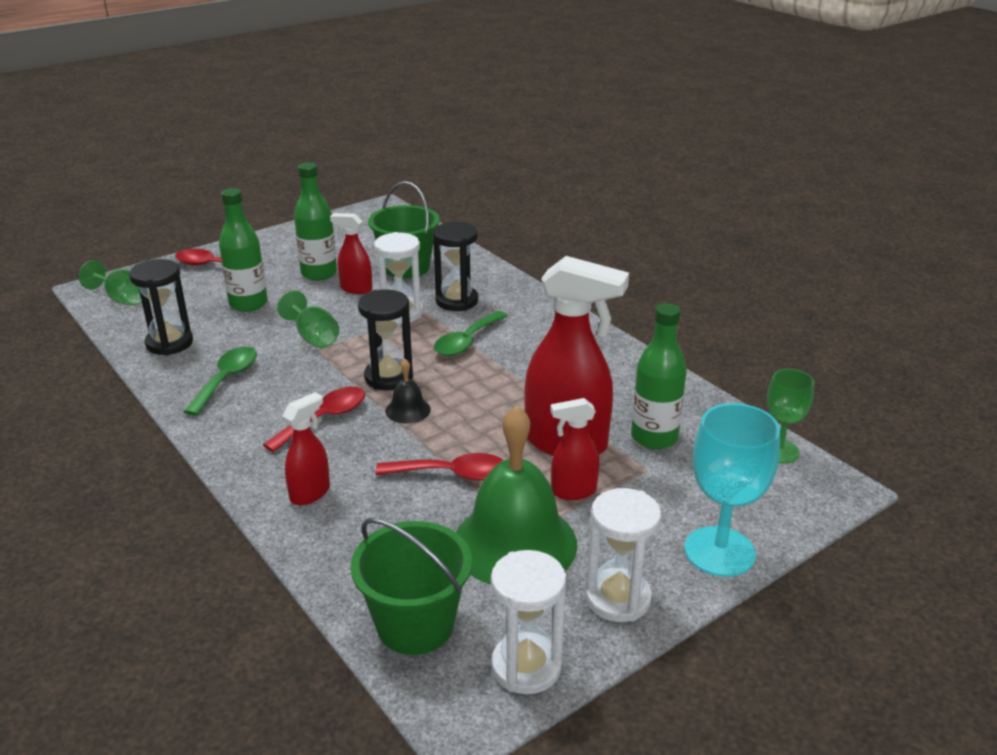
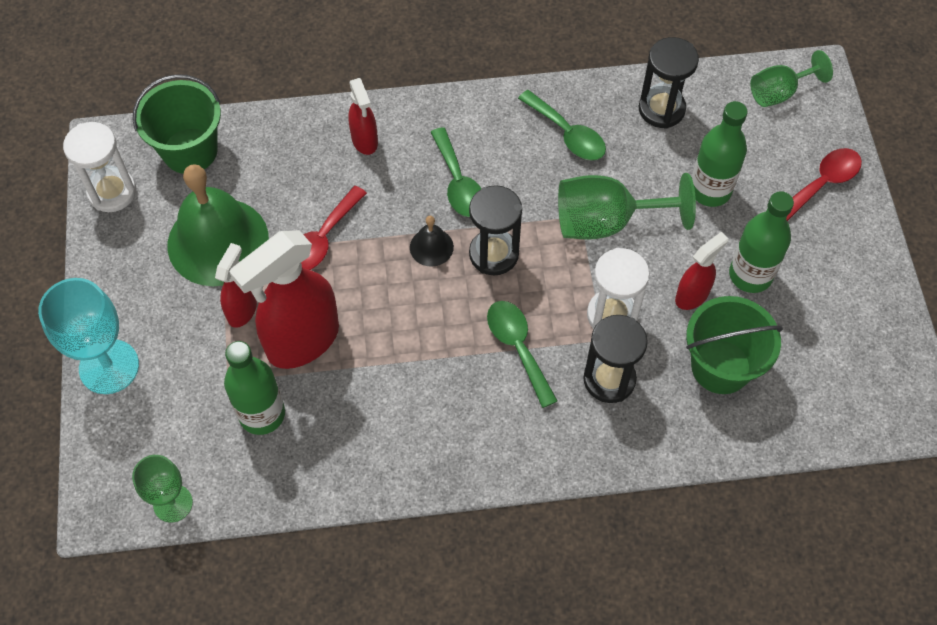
camera: 120 degrees right, 30 degrees up
(313, 337) = (606, 222): green goblet -> green goblet, size x1.60
(324, 419) = (458, 183): red spoon -> green spoon
(618, 598) = (121, 273): white hourglass -> none

